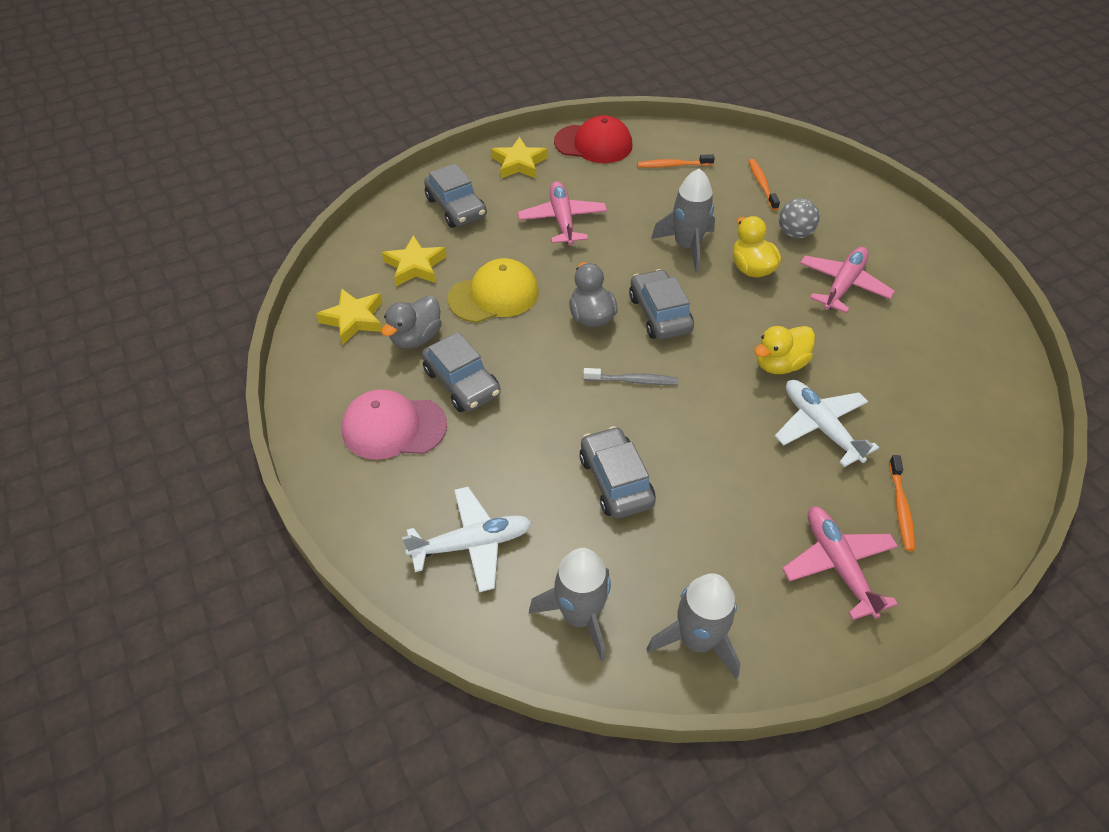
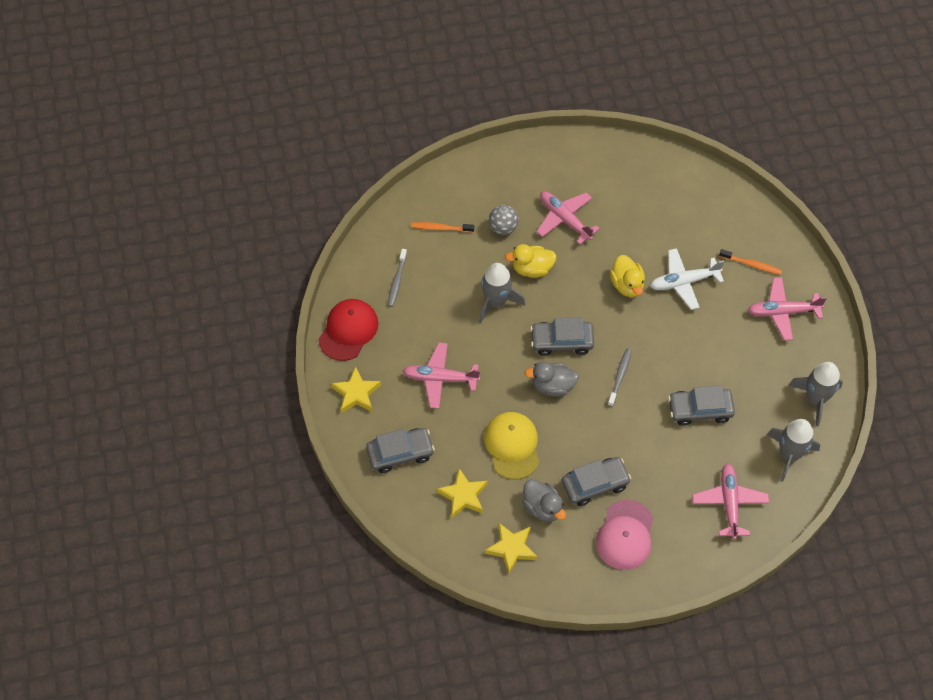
camera: 75 degrees left, 10 degrees up
(472, 544) = (729, 503): white plane -> pink plane
(673, 165) = (397, 281): orange toothbrush -> grey toothbrush

